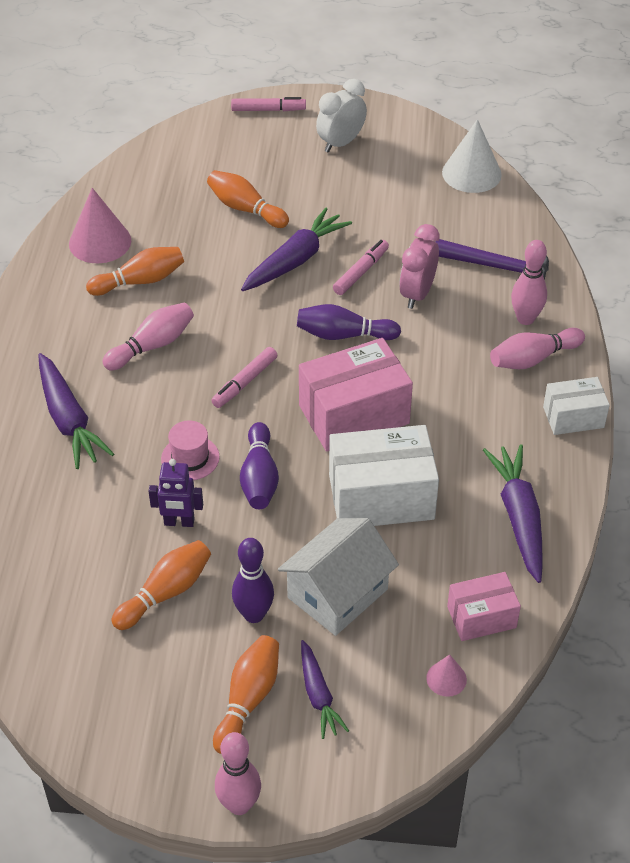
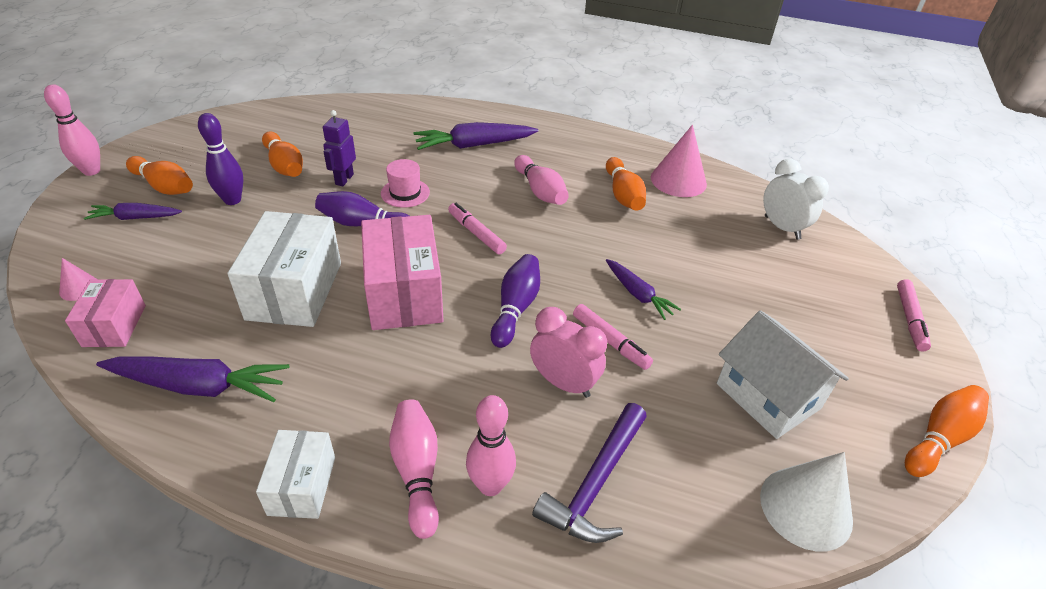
camera: 100 degrees right, 5 degrees down
(245, 209) = (723, 272): orange bowling pin -> orange bowling pin (939, 438)
(295, 260) = (638, 294): purple carrot -> purple carrot, size x0.61
(337, 593) = (215, 244): white house -> white house (768, 396)
(341, 143) = (854, 373): white clock -> white clock (782, 227)

